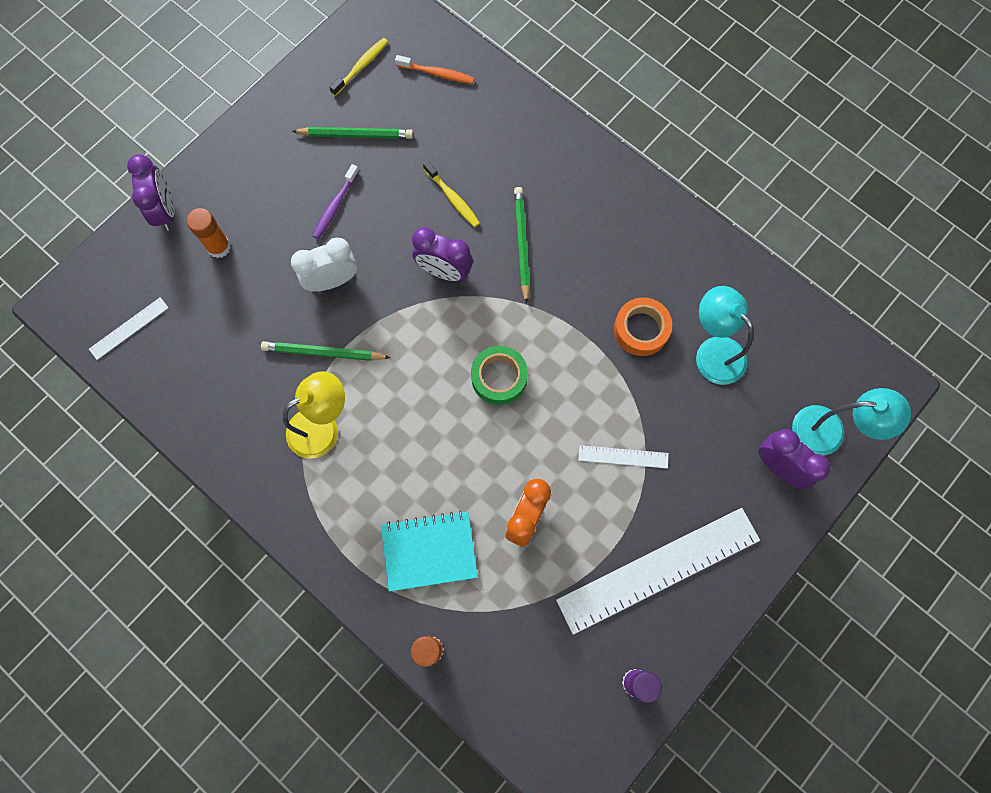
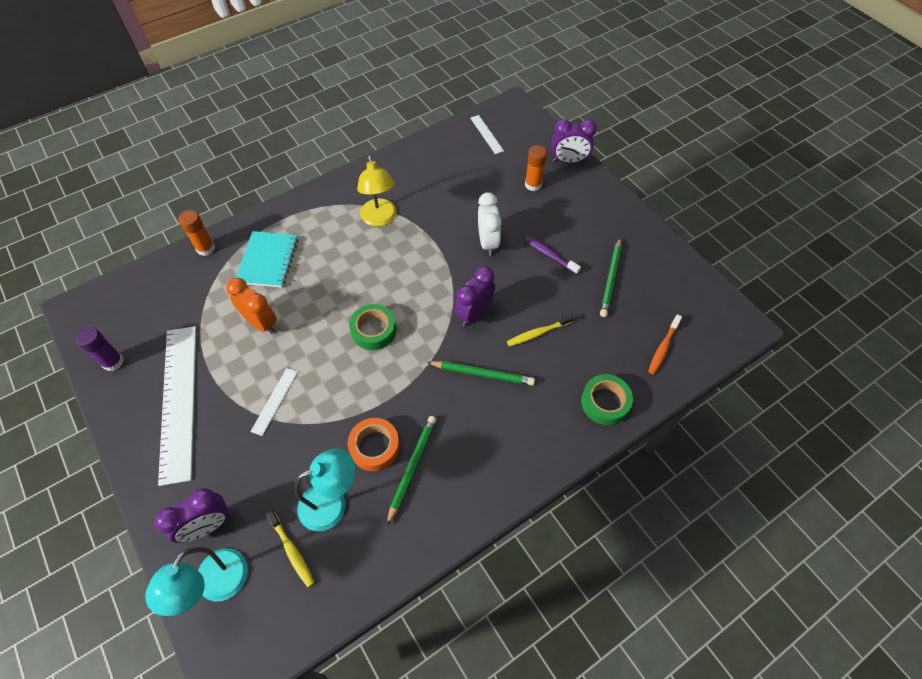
camera: 105 degrees right, 15 degrees down
(323, 353) = (433, 228): green pencil -> green pencil (412, 467)
(361, 66) = (677, 294): yellow toothbrush -> yellow toothbrush (291, 551)
(520, 120) = (605, 402): none -> green tape

